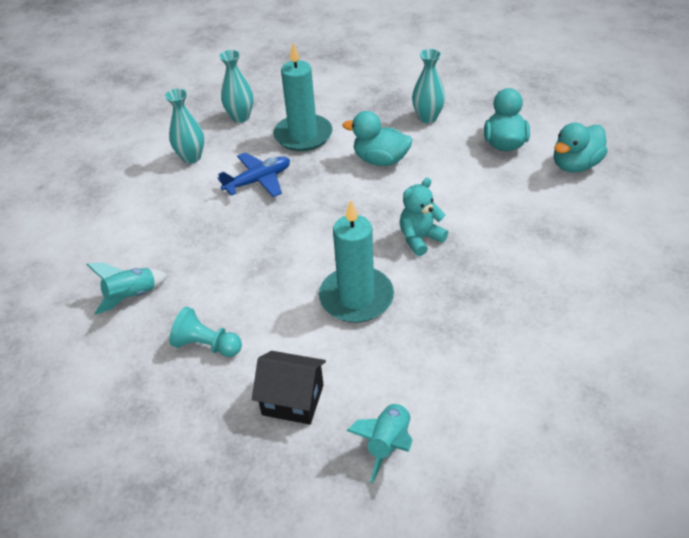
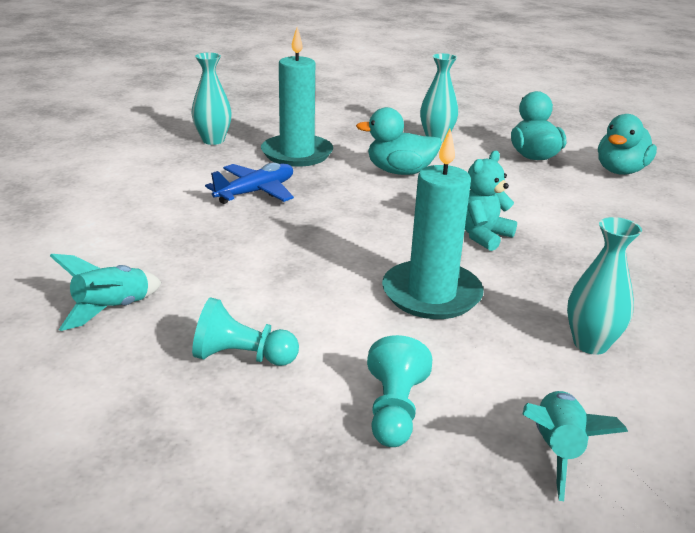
camera: 15 degrees left, 15 degrees down
(191, 157) = (160, 174): turquoise vase -> turquoise vase (590, 344)
(293, 400) = (394, 410): black house -> turquoise pawn

